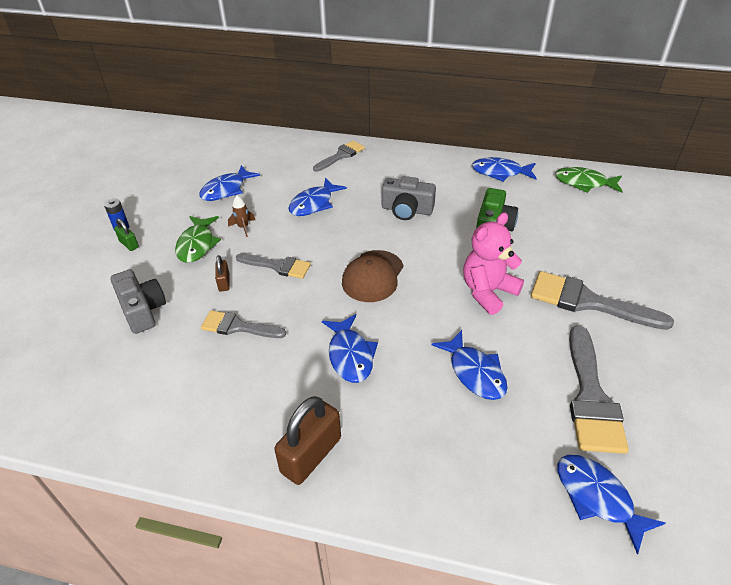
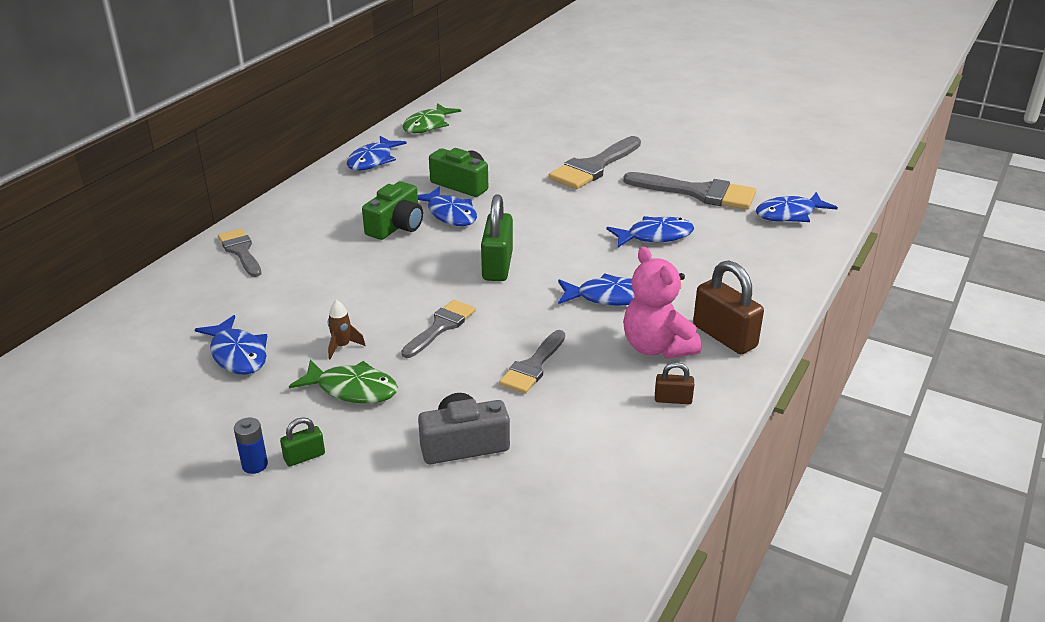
camera: 75 degrees left, 10 degrees down
(224, 282) = (447, 371): brown padlock -> brown padlock (673, 399)
(314, 204) = (333, 286): blue fish -> blue fish (450, 214)
(373, 276) = (497, 266): brown cap -> green padlock
(407, 210) = (396, 226): grey camera -> green camera
(488, 292) = (557, 208): pink teddy bear -> pink teddy bear (656, 347)

